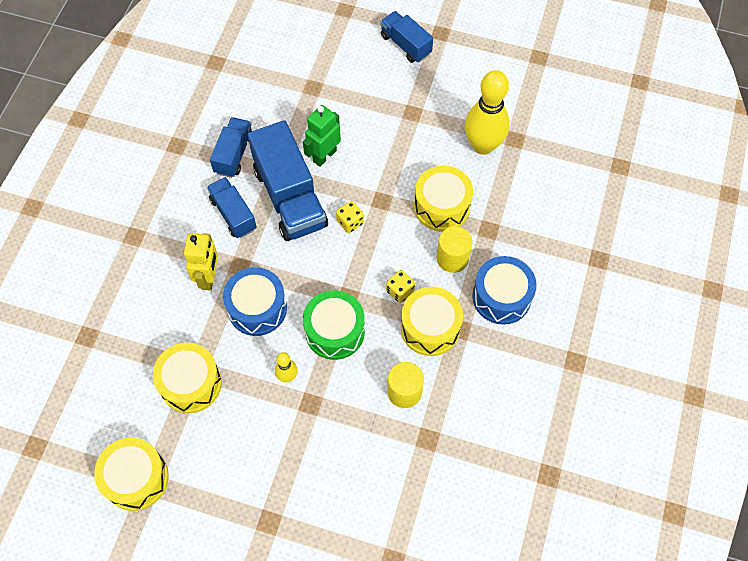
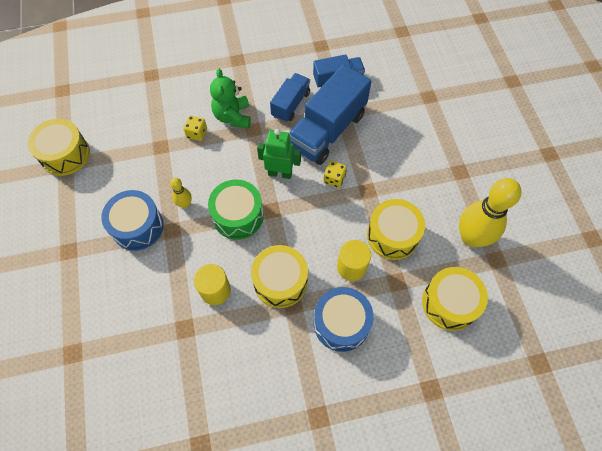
camera: 60 degrees right, 0 degrees up
(191, 383) = (148, 148): yellow drum -> yellow drum (449, 303)
(209, 278) = (233, 116): yellow robot -> green teddy bear
(257, 308) = (227, 157): blue drum -> blue drum (137, 226)
(324, 156) = (377, 133): green robot -> green robot (280, 173)
(400, 291) = (298, 243): yellow dice -> yellow dice (197, 133)
(405, 45) = (517, 136): blue truck -> none

